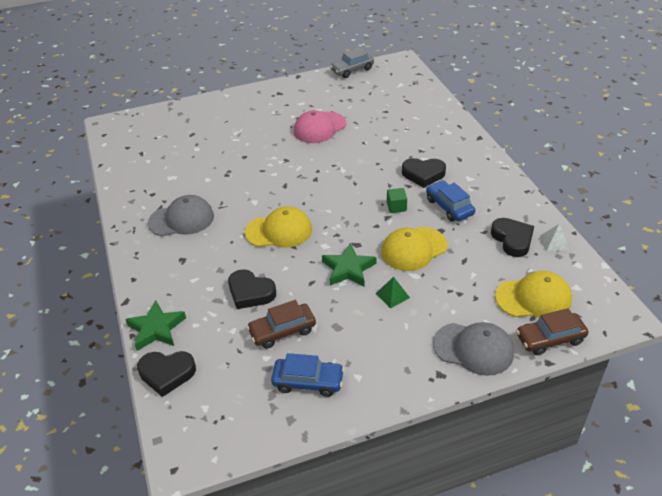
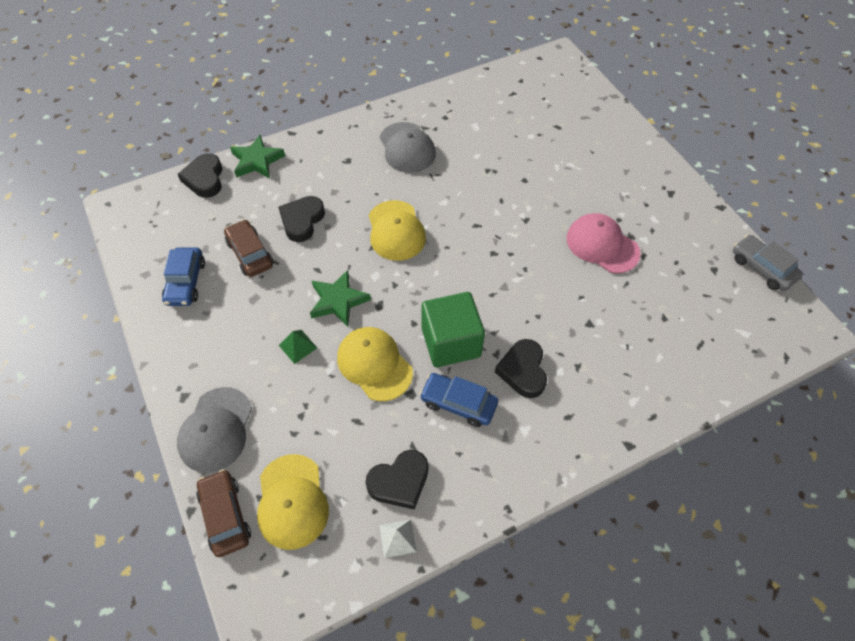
camera: 80 degrees right, 15 degrees up
(396, 207) = (451, 342): green cube -> green cube, size x2.24
(449, 207) = (458, 403): blue car -> blue car turned 120 degrees counterclockwise

